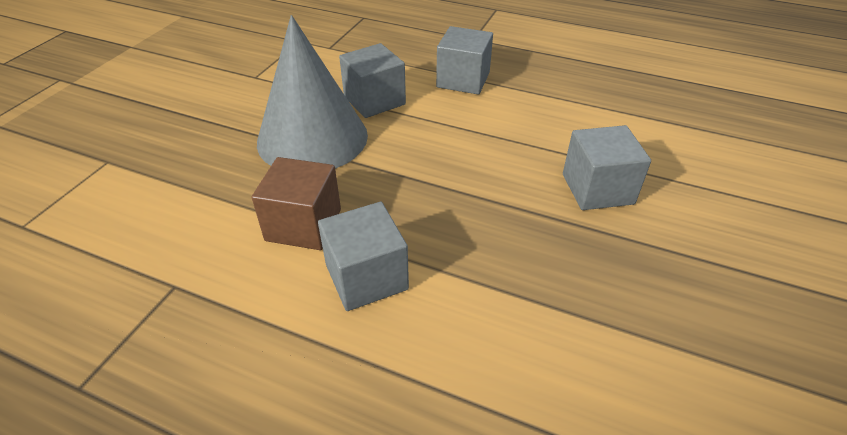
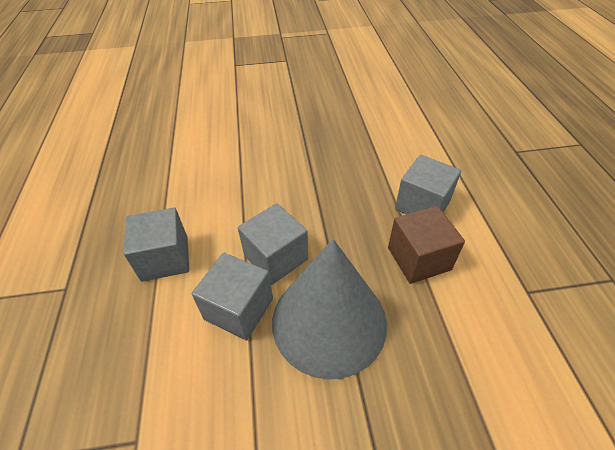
camera: 120 degrees left, 5 degrees up
(597, 189) = (269, 145): grey cube -> grey cube (276, 258)

